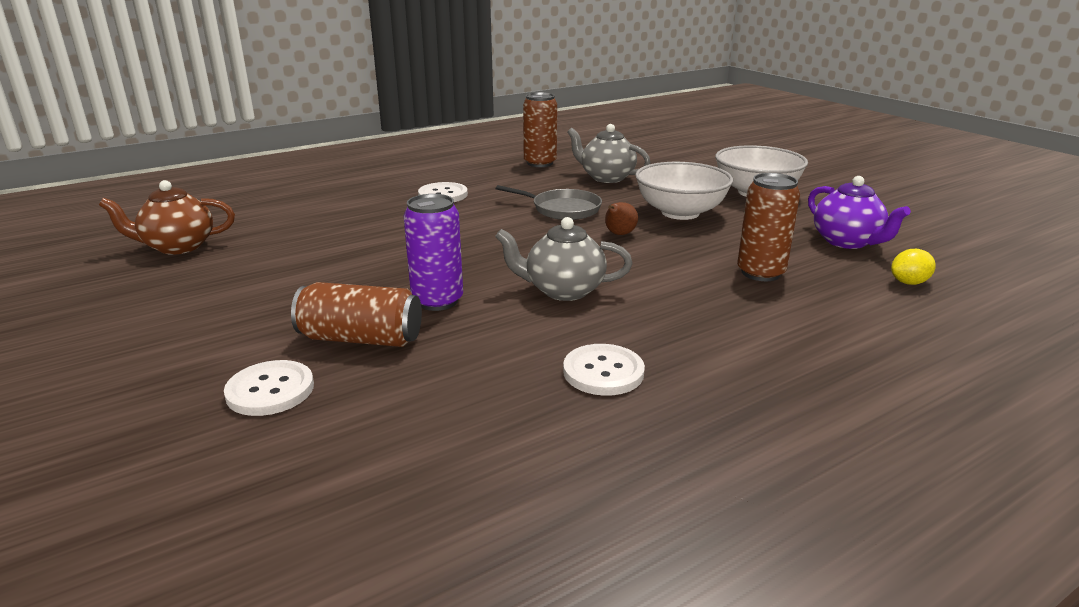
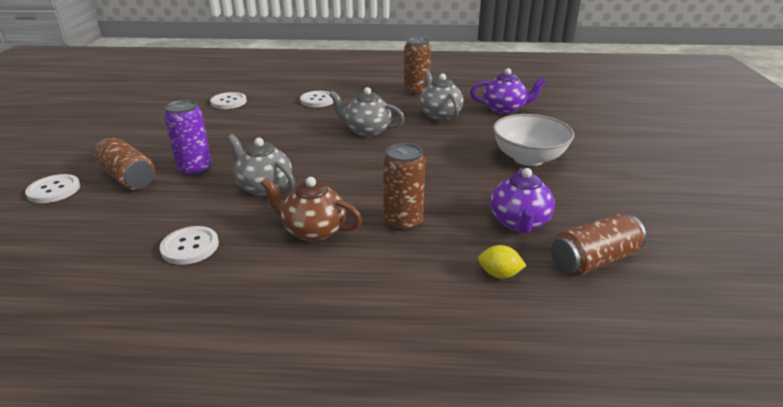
camera: 35 degrees right, 5 degrees up
(178, 247) = (148, 97): brown teapot -> brown teapot (313, 231)
(324, 223) = (228, 102): none -> white button
(563, 209) = (367, 131): grey pan -> grey teapot
(619, 234) = (367, 160): brown pear -> none
(656, 159) = (504, 109): none -> purple teapot
(680, 212) = (438, 157): white bowl -> none
(945, 249) = (593, 260): none -> brown can

